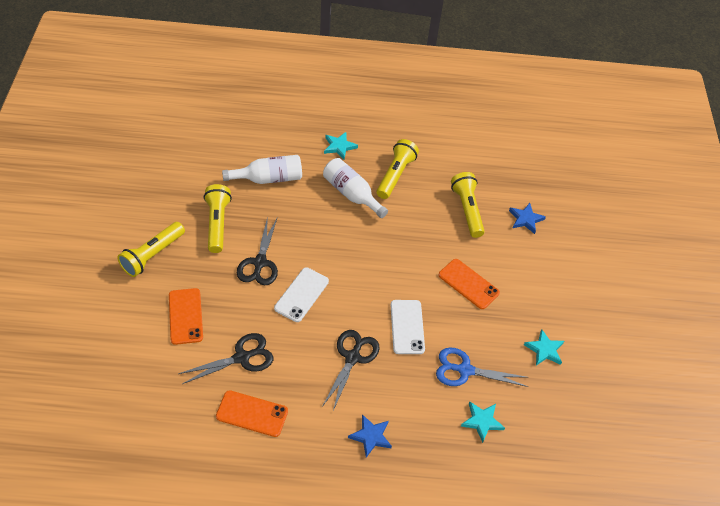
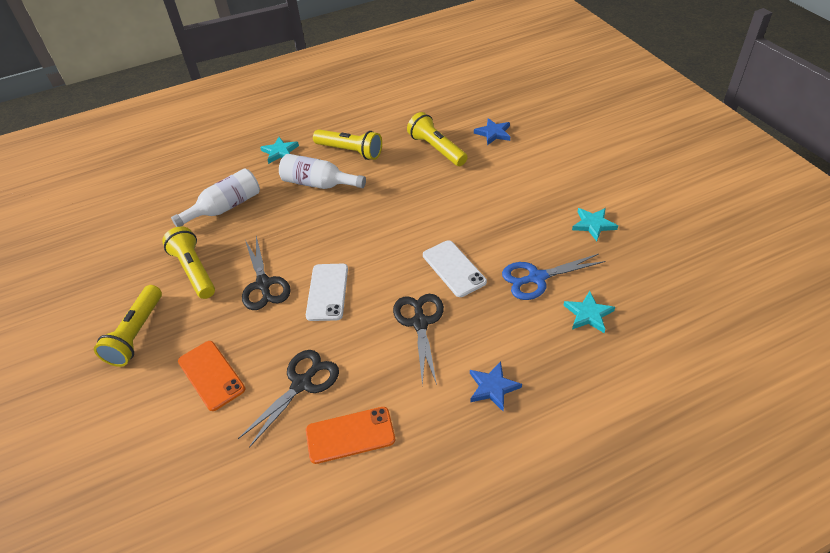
camera: 20 degrees left, 5 degrees down
(395, 175) = (350, 151): yellow flashlight -> yellow flashlight turned 120 degrees clockwise
(468, 284) = (483, 205): orange phone -> none

